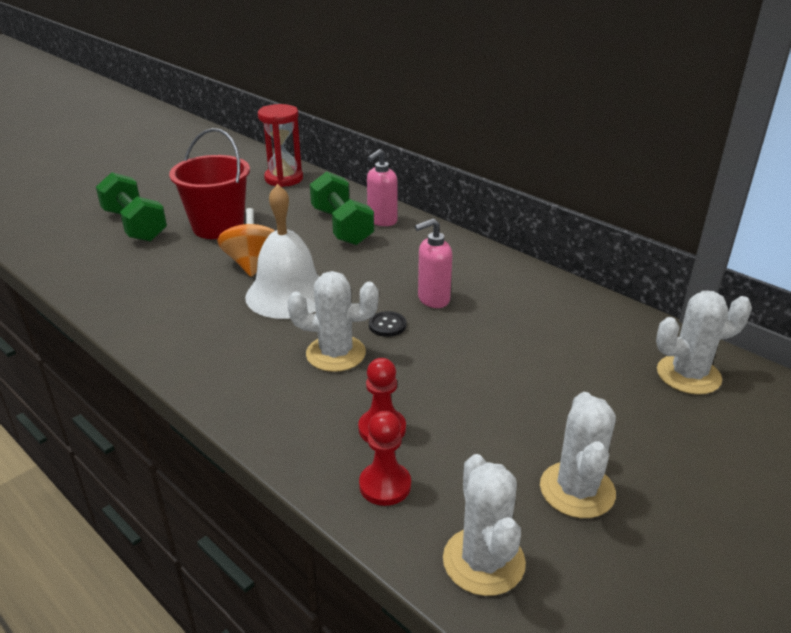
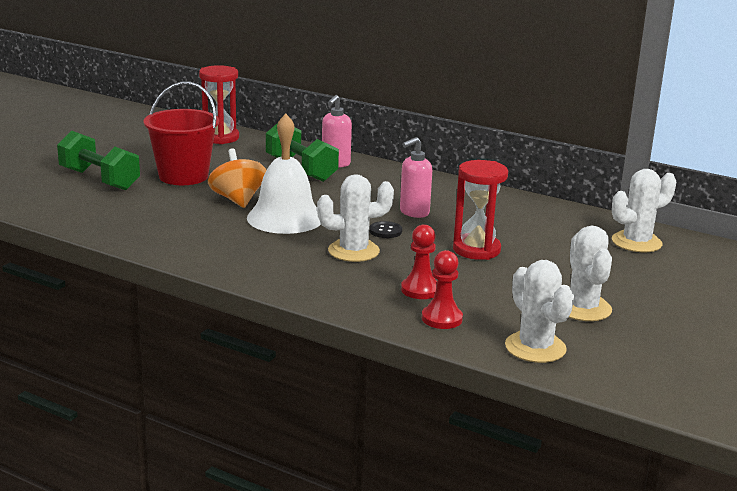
camera: 15 degrees left, 10 degrees down
(480, 367) = (476, 250): none -> red hourglass

